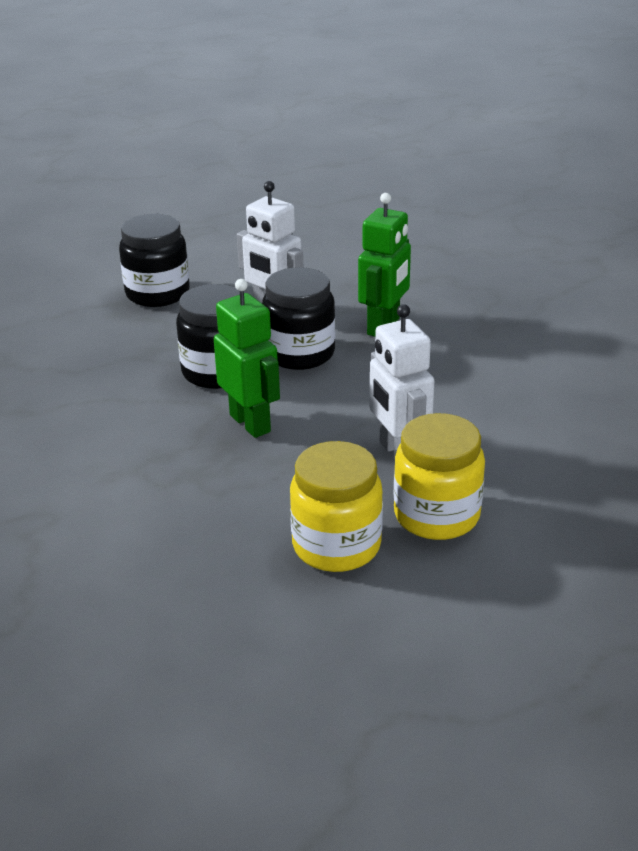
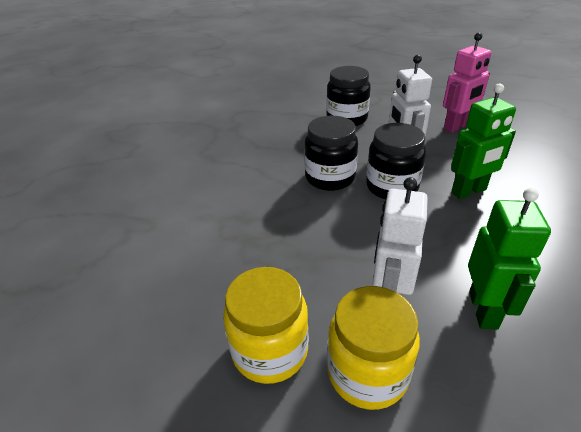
camera: 40 degrees right, 5 degrees up
(250, 423) = (313, 221): green robot -> green robot (483, 310)
(306, 258) = (456, 127): none -> pink robot

